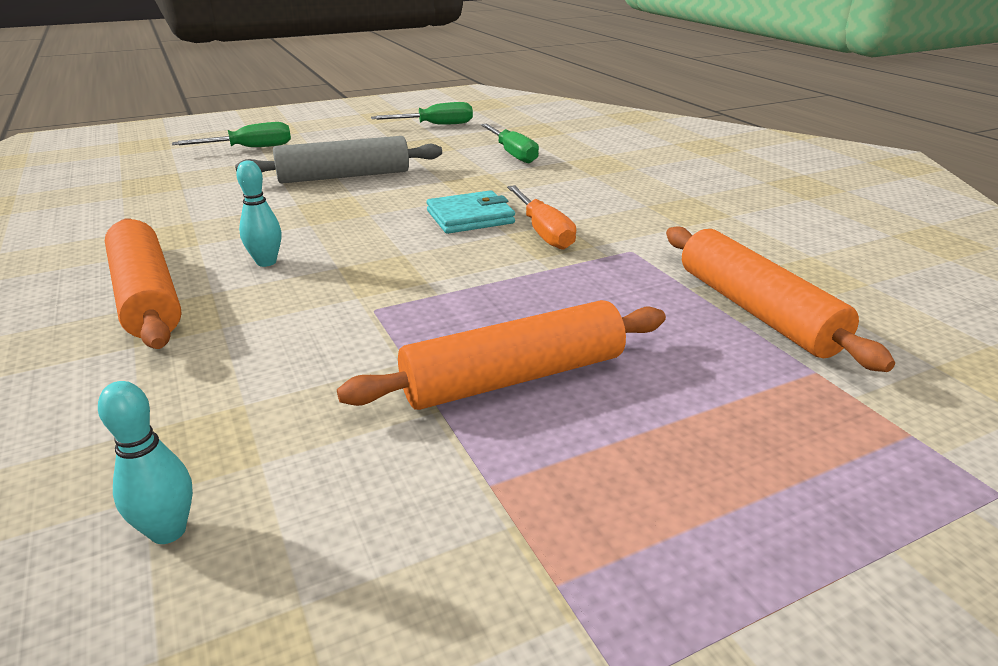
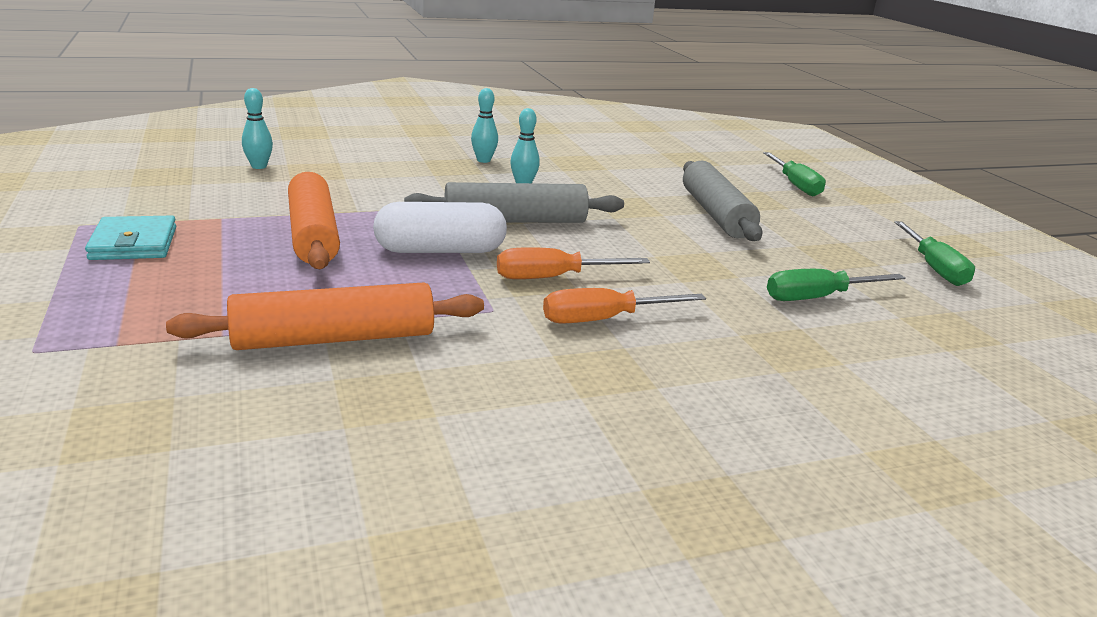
camera: 95 degrees right, 5 degrees down
(147, 297) = (483, 160): orange rolling pin -> turquoise bowling pin
(401, 258) = (515, 221): none -> grey rolling pin
(470, 217) = (599, 252): turquoise wallet -> turquoise wallet (133, 243)
(513, 288) = (440, 250): none -> white capsule
(609, 212) = (604, 320): none -> orange screwdriver

